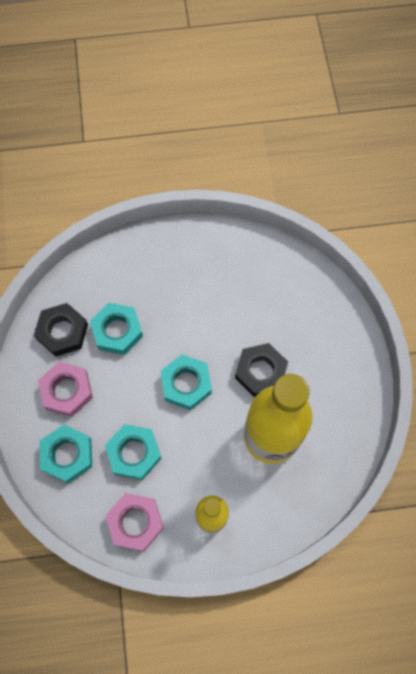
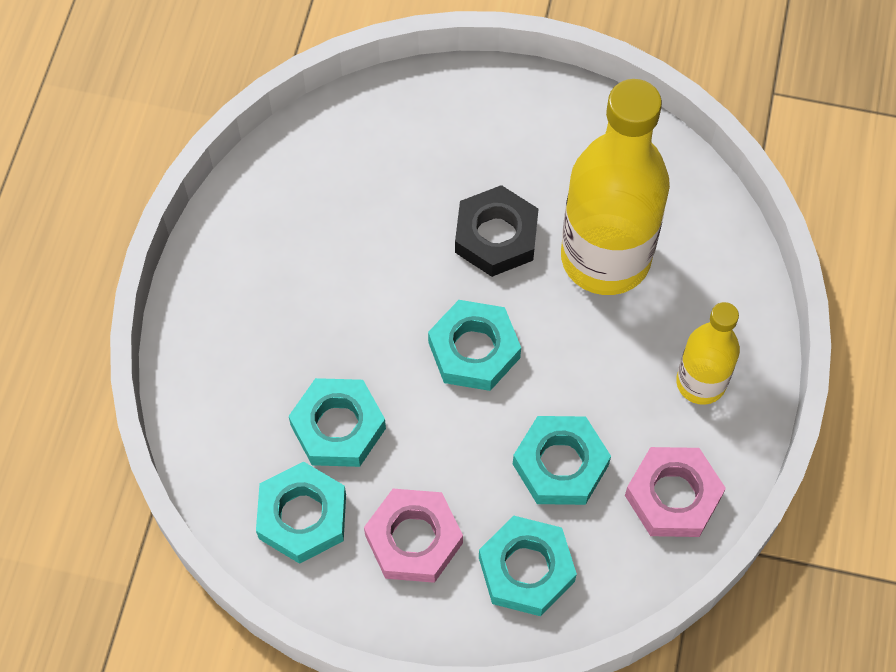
camera: 70 degrees left, 5 degrees down
(62, 332) = (302, 516): black nut -> turquoise nut

